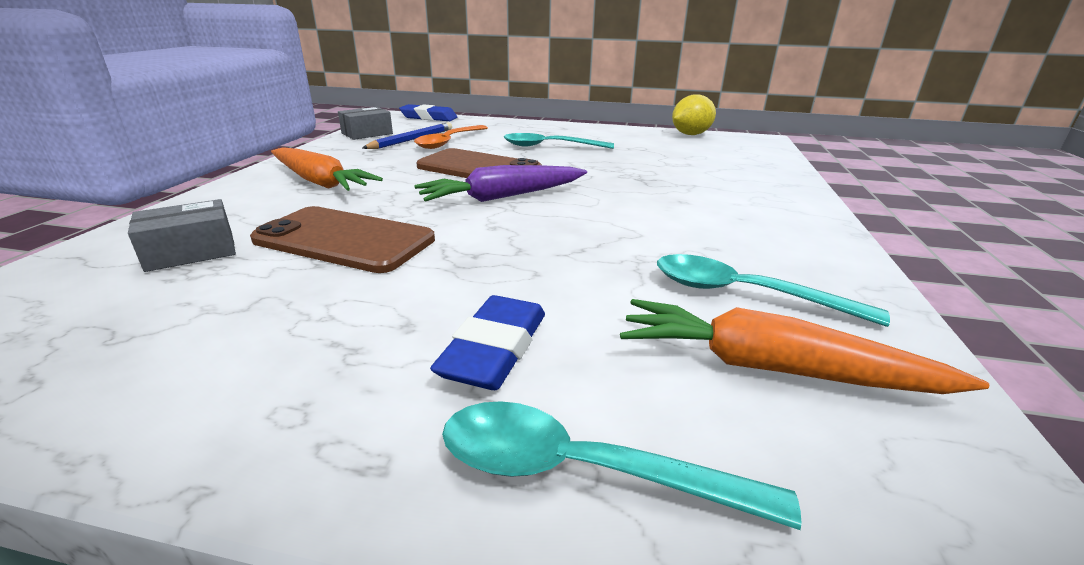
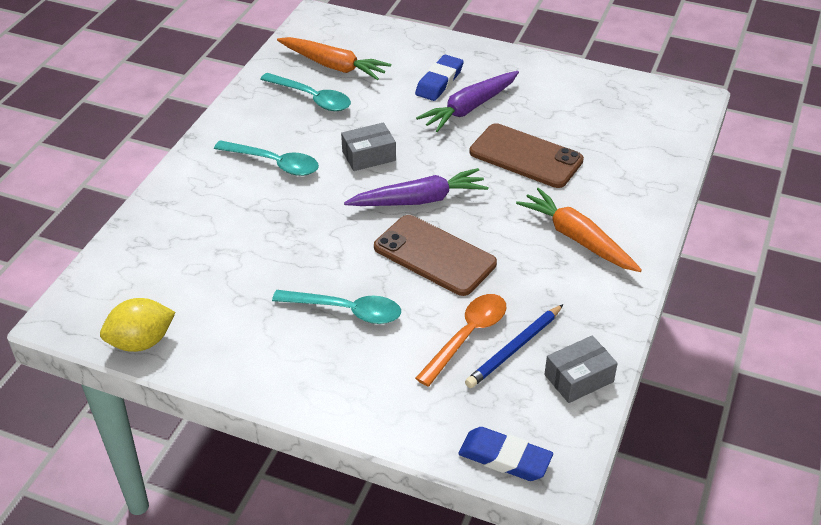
camera: 170 degrees left, 15 degrees up
(191, 252) = (612, 153): grey box -> grey box (369, 156)
(426, 299) = (469, 108): none -> purple carrot
(583, 471) = (417, 45): turquoise spoon -> turquoise spoon (274, 163)

